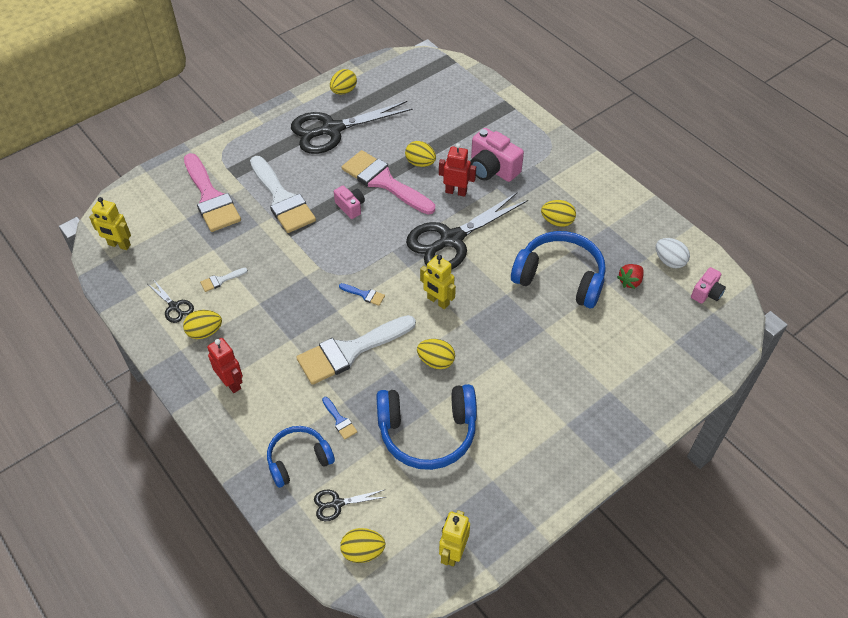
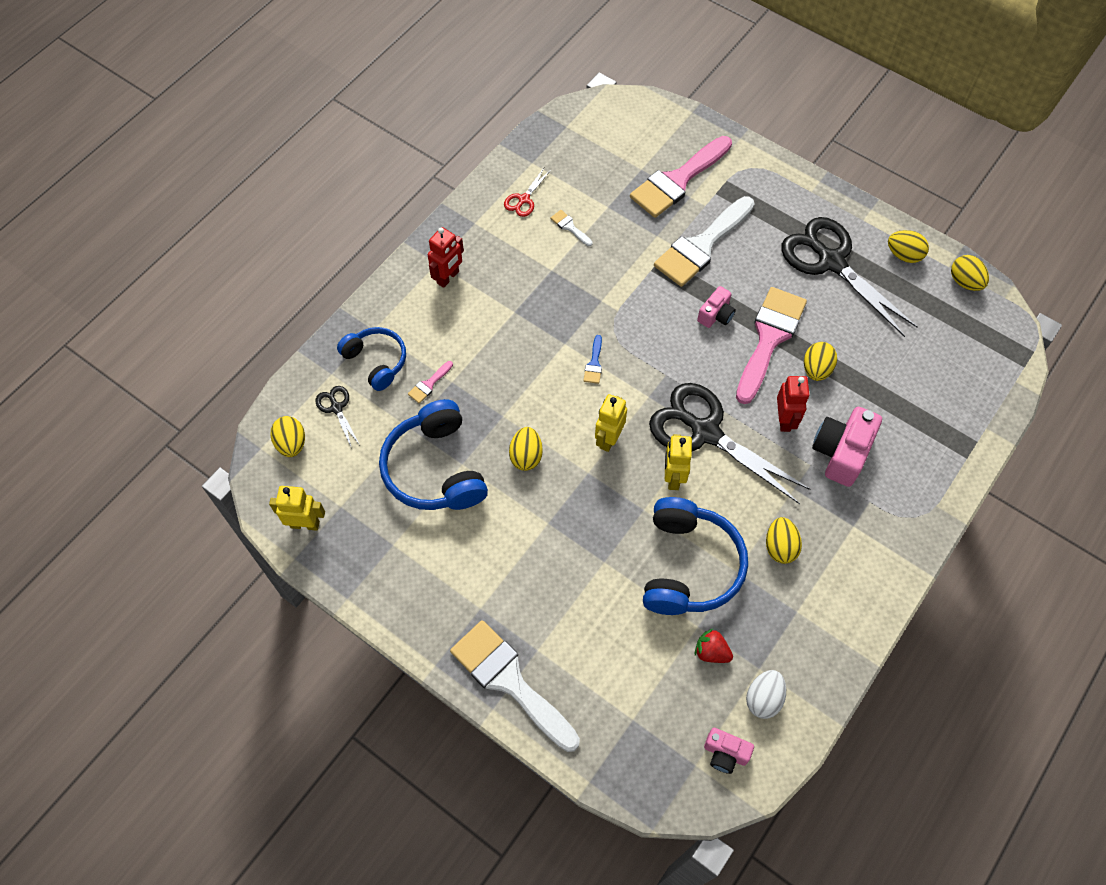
camera: 75 degrees right, 10 degrees up
(119, 245) = (585, 127): yellow robot -> yellow robot (673, 477)
(174, 306) = (524, 199): black scissors -> red scissors
(205, 332) = (501, 235): yellow egg -> yellow egg (964, 282)
(340, 420) = (429, 384): blue brush -> pink brush
(350, 351) = (515, 370): white brush -> white brush (509, 681)

